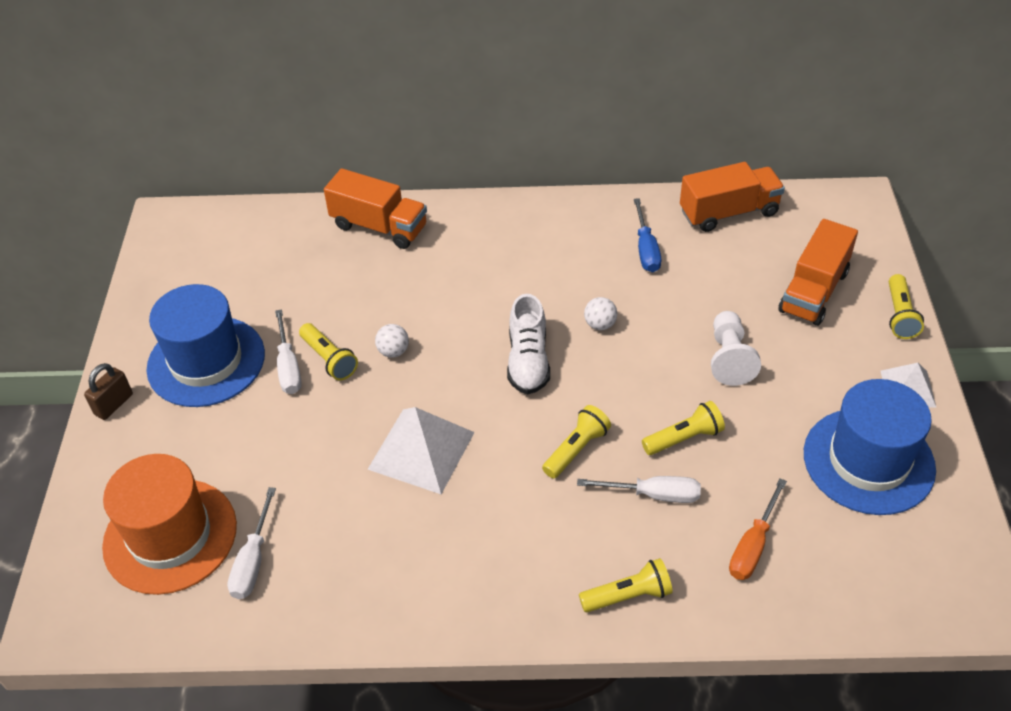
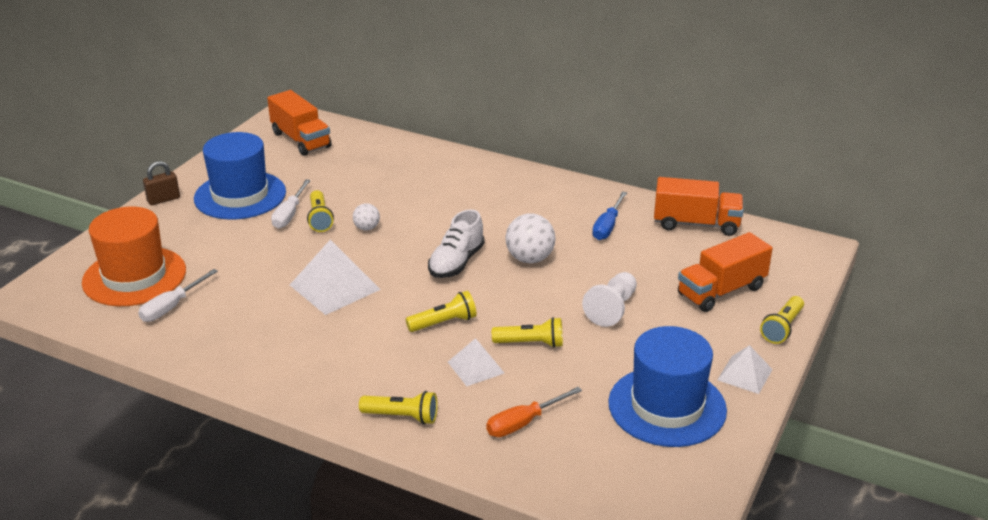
camera: 25 degrees right, 15 degrees down
(379, 227) = (422, 158): orange truck -> orange truck (301, 140)
(600, 324) = (530, 259): white ball -> white ball, size x1.76
(653, 494) = (476, 367): white screwdriver -> white pyramid

